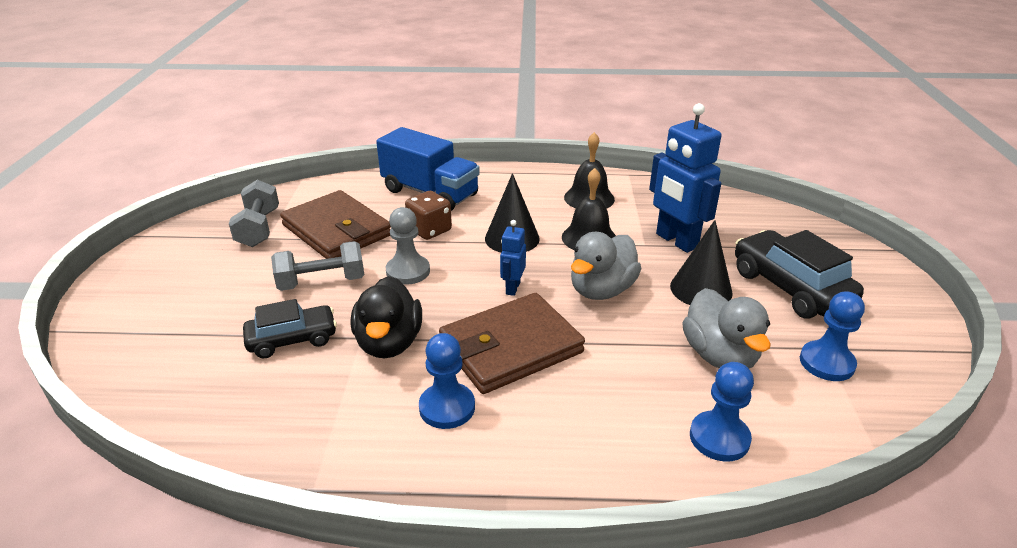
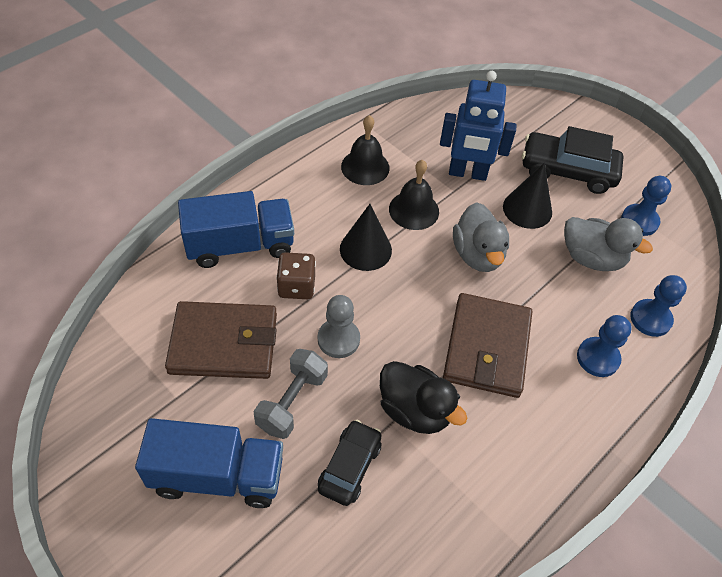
camera: 50 degrees left, 20 degrees up
(219, 286) = (217, 476): none -> blue truck
(258, 228) = (152, 395): grey dumbbell -> none
(447, 407) = (512, 425): blue pawn -> blue pawn (598, 358)
(512, 288) = (425, 297): blue robot -> none

